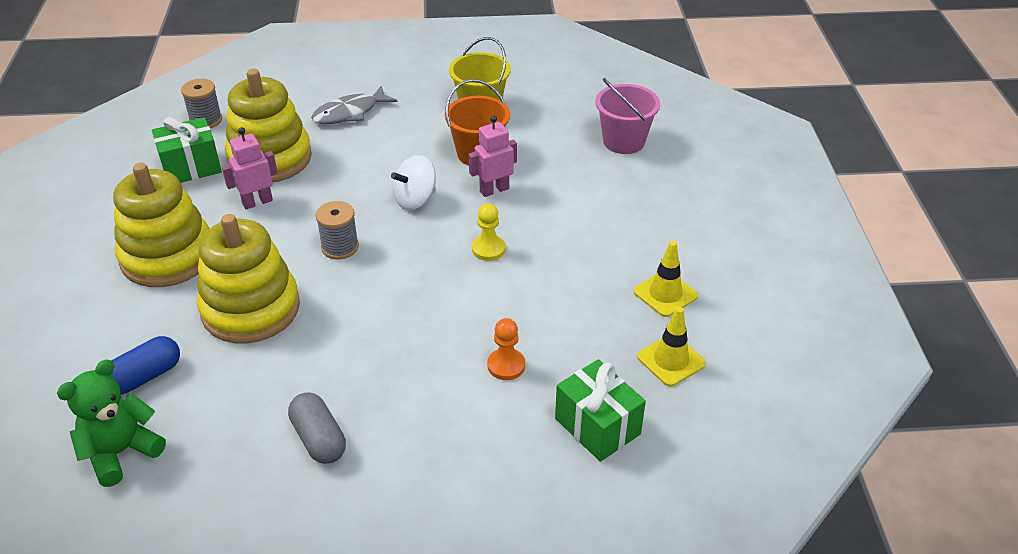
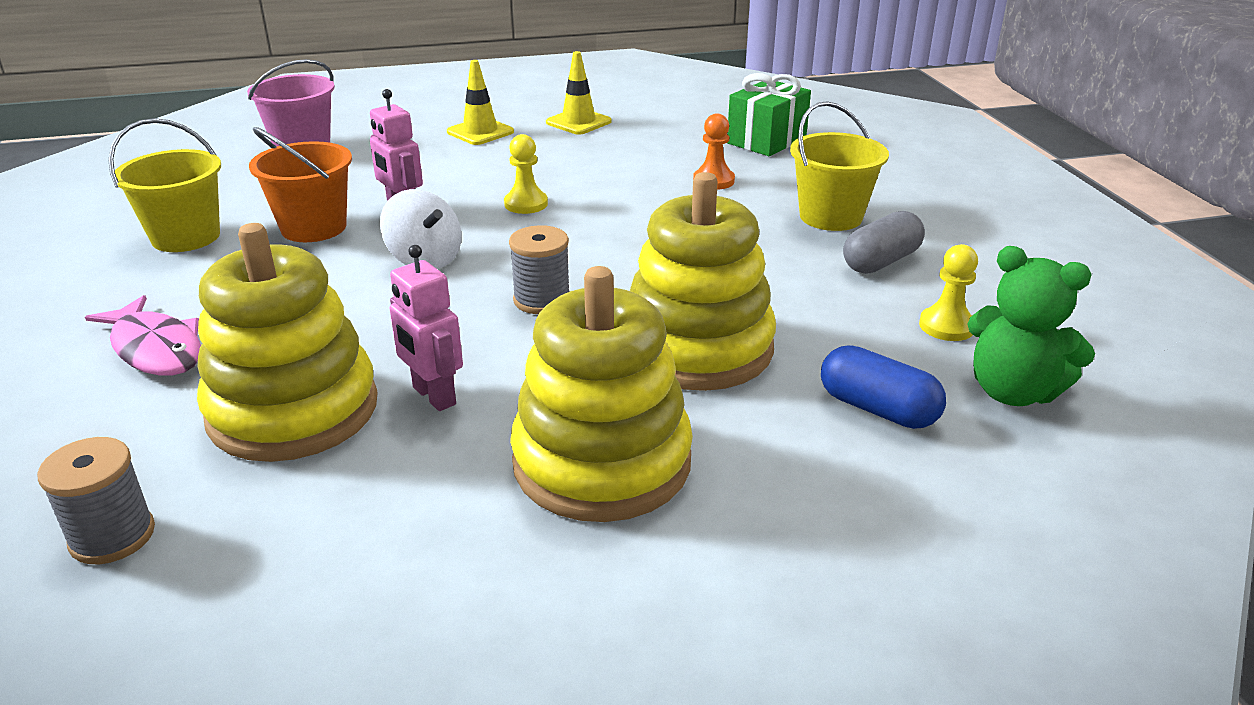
camera: 100 degrees left, 10 degrees down
(191, 167) = (310, 509): green gift -> none
(211, 446) = (946, 326): none -> yellow pawn
(350, 113) = (155, 349): grey fish -> pink fish
(409, 429) = (830, 217): none -> yellow bucket
(671, 360) = (668, 118): yellow traffic cone -> yellow traffic cone (480, 132)

